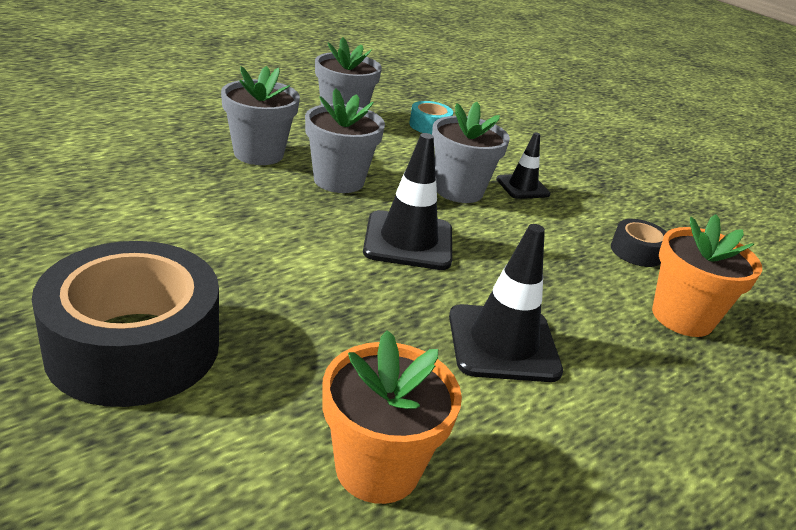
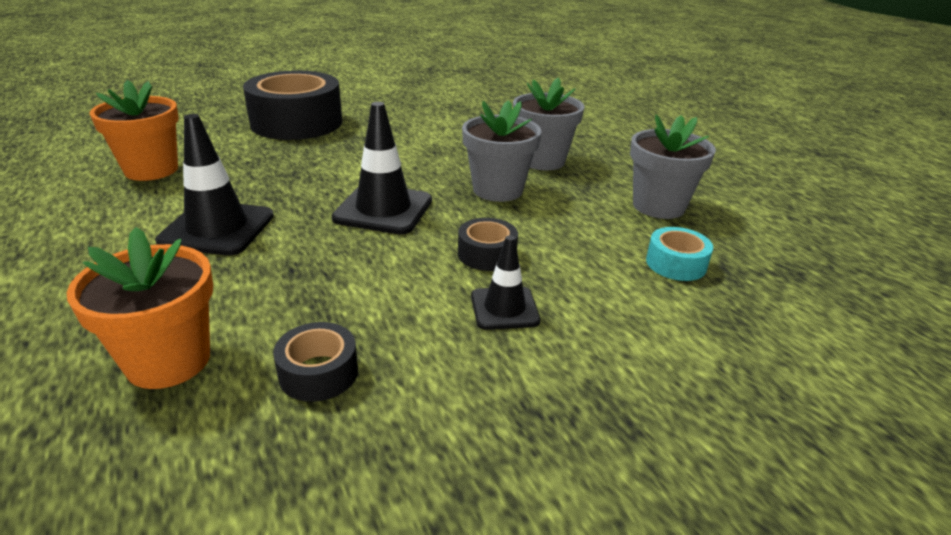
camera: 105 degrees right, 0 degrees up
(458, 190) = (487, 254): grey flower pot -> black tape

